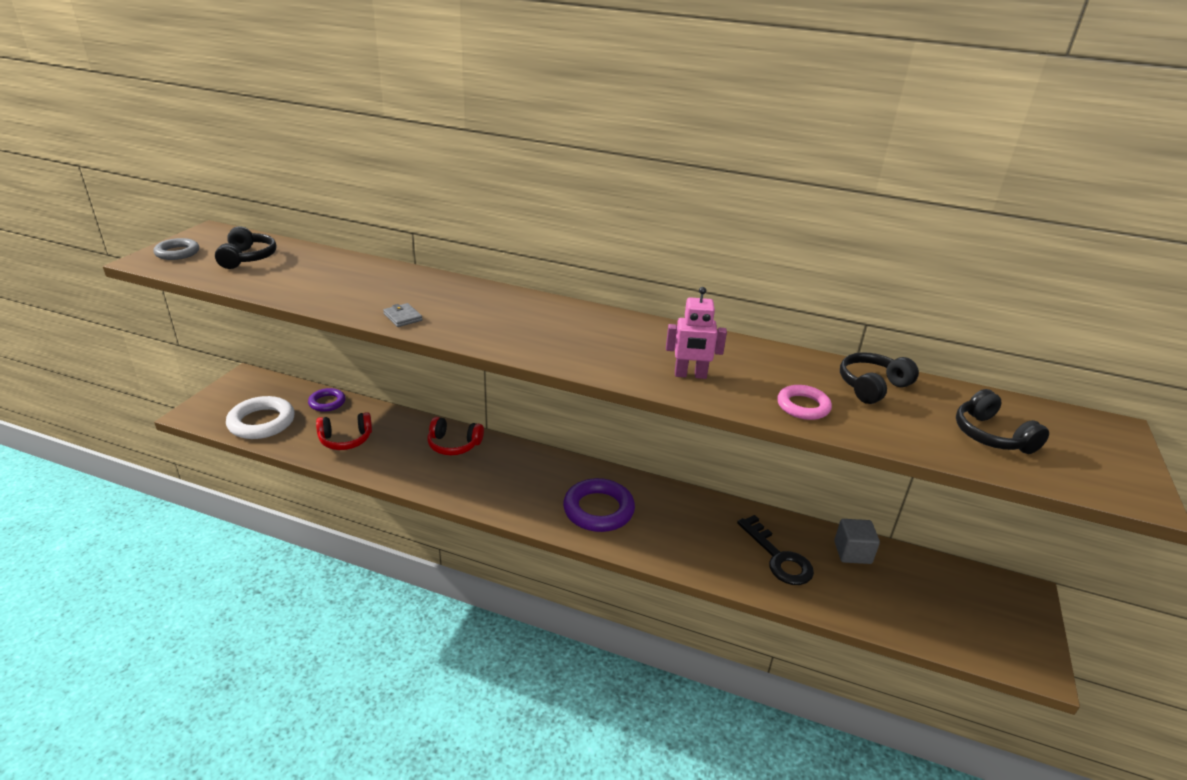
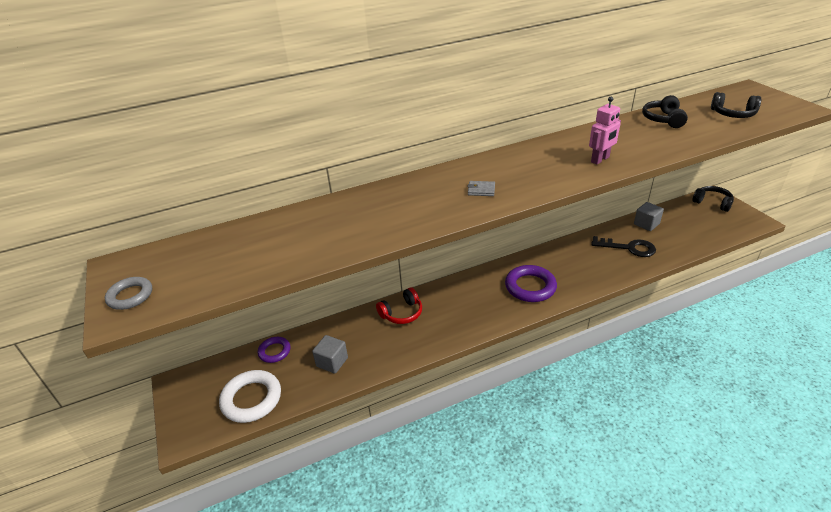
camera: 40 degrees left, 5 degrees up
(247, 258) = (203, 262): black headphones -> black headphones (712, 203)
(346, 439) = (332, 362): red headphones -> grey cube
(403, 317) = (407, 226): grey wallet -> grey wallet (481, 190)
(803, 406) = (664, 144): pink ring -> none

